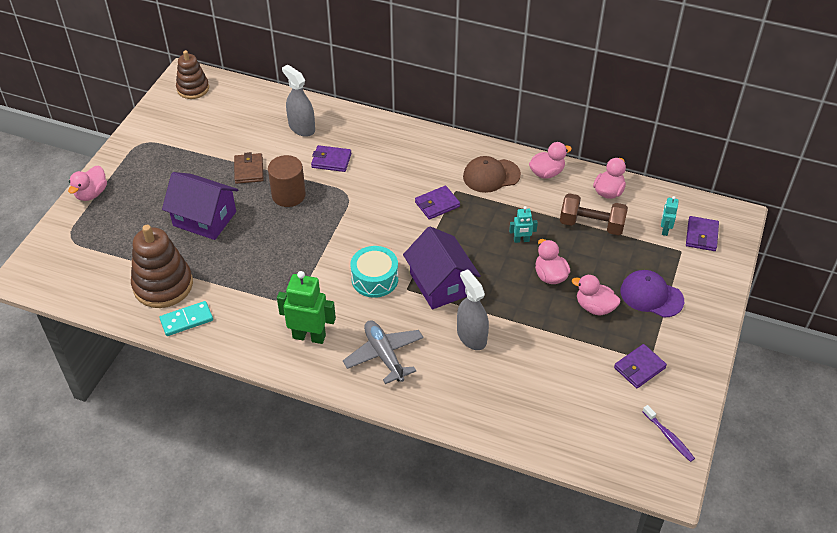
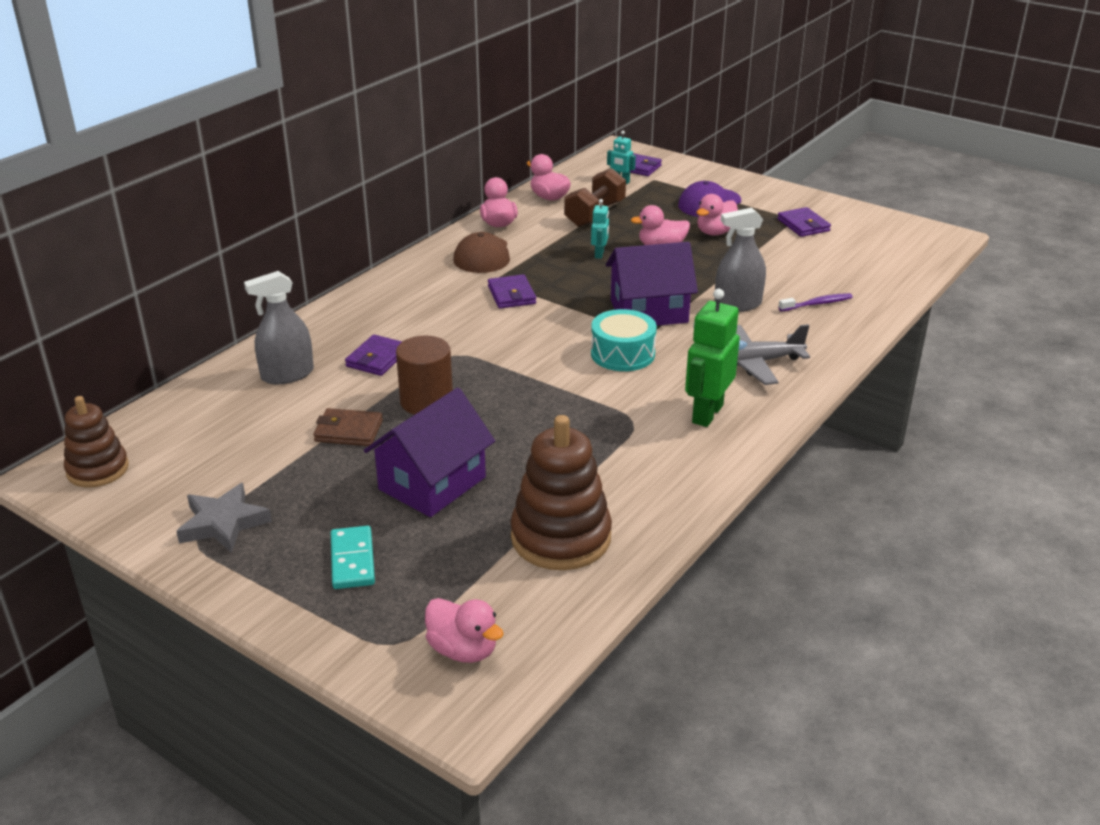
camera: 75 degrees left, 15 degrees down
(91, 193) = (291, 610): pink duck -> pink duck (463, 650)
(156, 148) = (223, 523): none -> grey star
(186, 320) = (643, 519): turquoise domino -> turquoise domino (352, 560)
(669, 437) = (891, 227): purple toothbrush -> purple toothbrush (817, 304)

